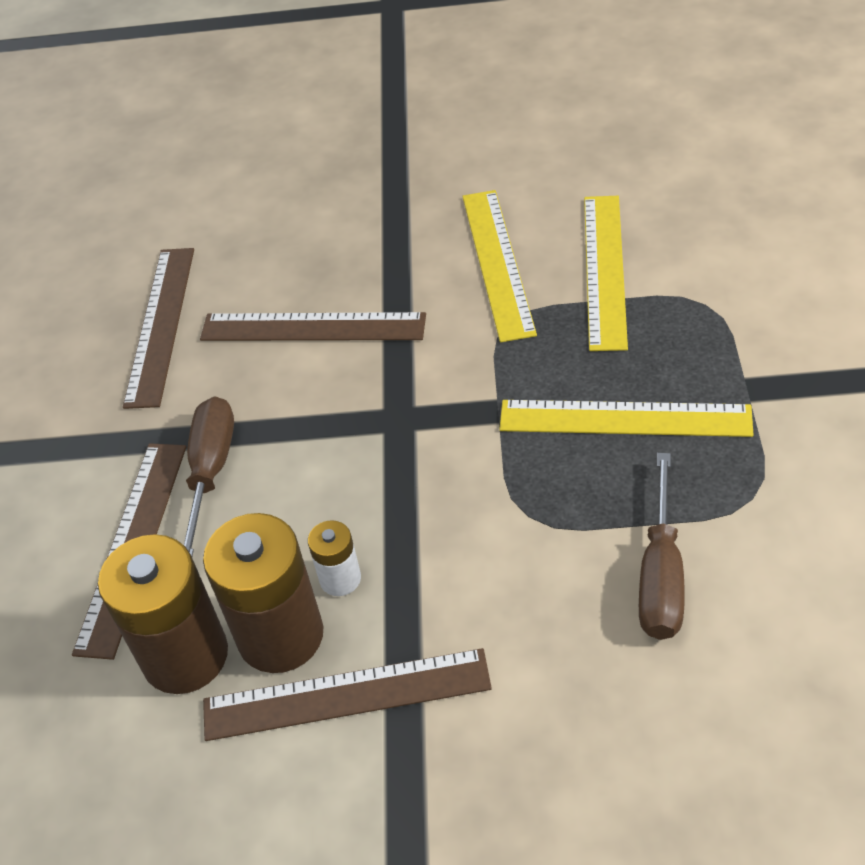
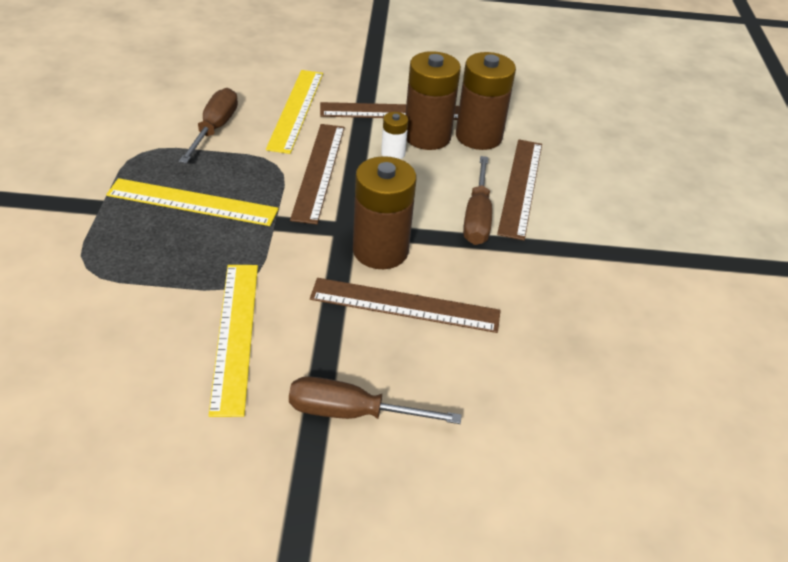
camera: 175 degrees right, 5 degrees down
(161, 324) = (537, 331): brown ruler -> brown ruler (318, 171)
(347, 393) = (380, 250): none -> brown battery
(361, 217) = (352, 413): none -> brown screwdriver
(605, 270) = (147, 310): yellow ruler -> yellow ruler (295, 110)

